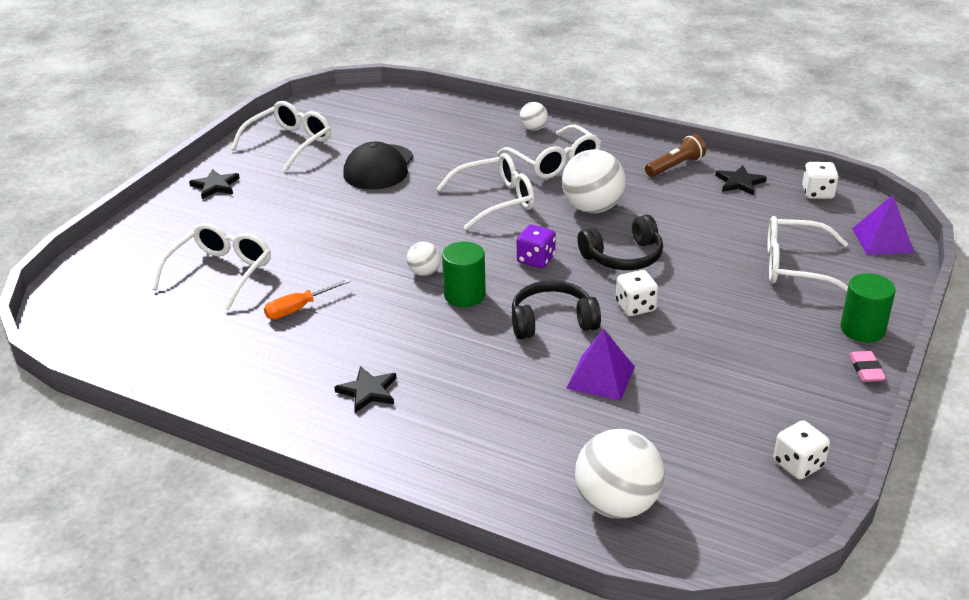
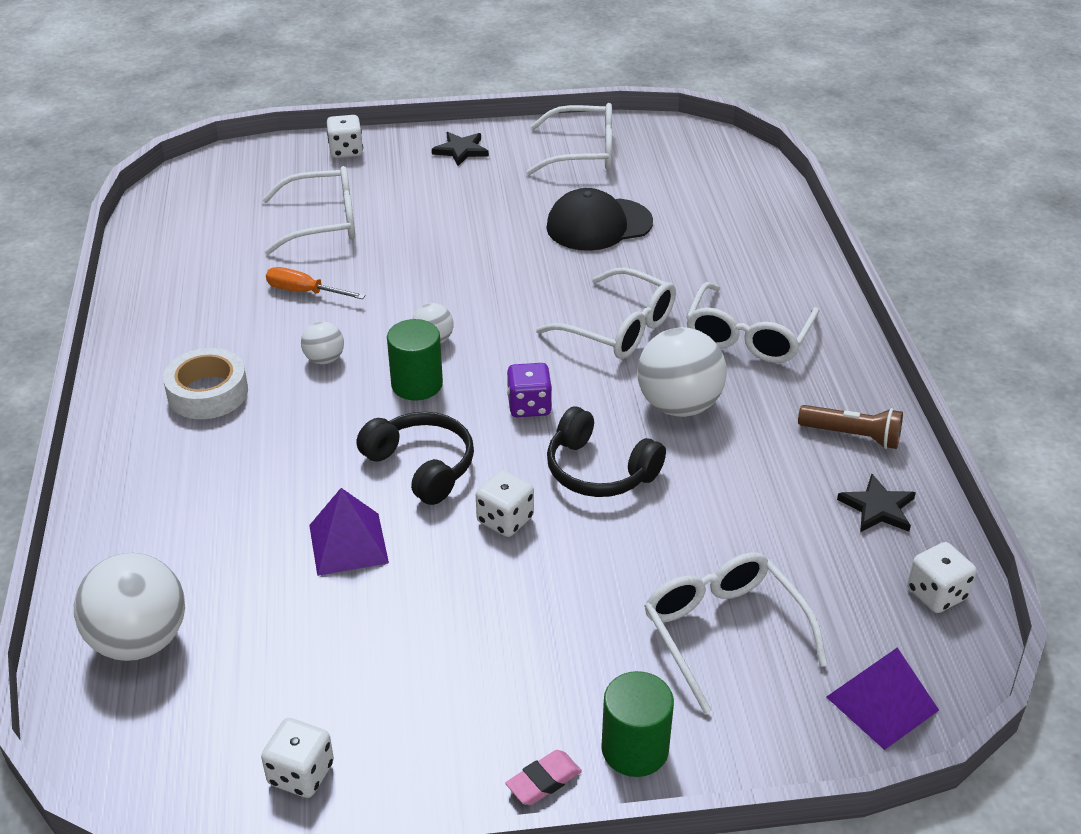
camera: 55 degrees right, 5 degrees up
(140, 232) = (346, 151): none -> white dice
(368, 391) = (208, 393): black star -> white tape
(533, 128) = (805, 290): white ball -> white ball (324, 359)

